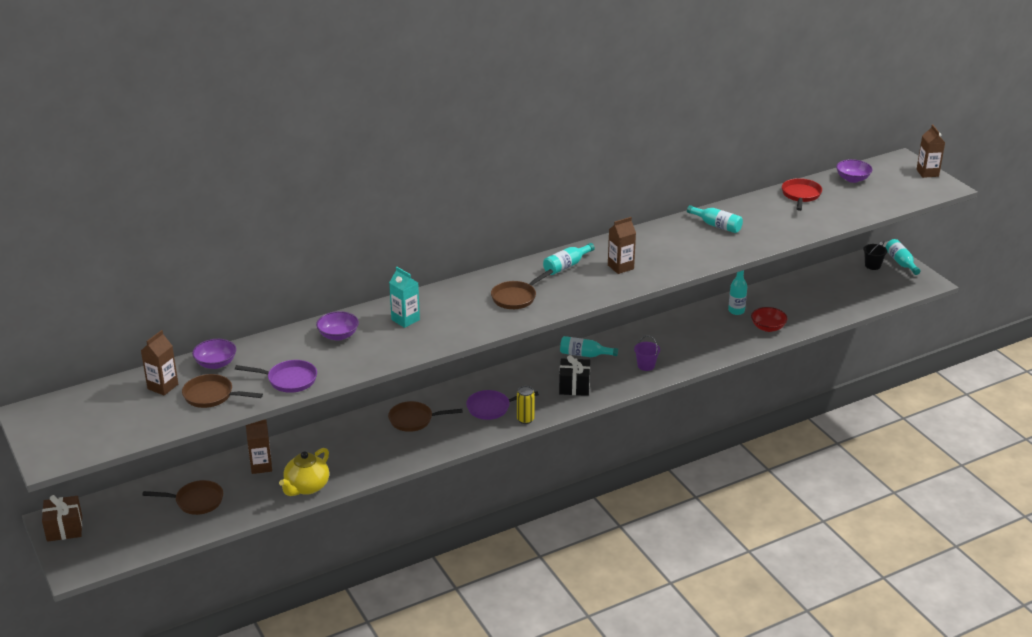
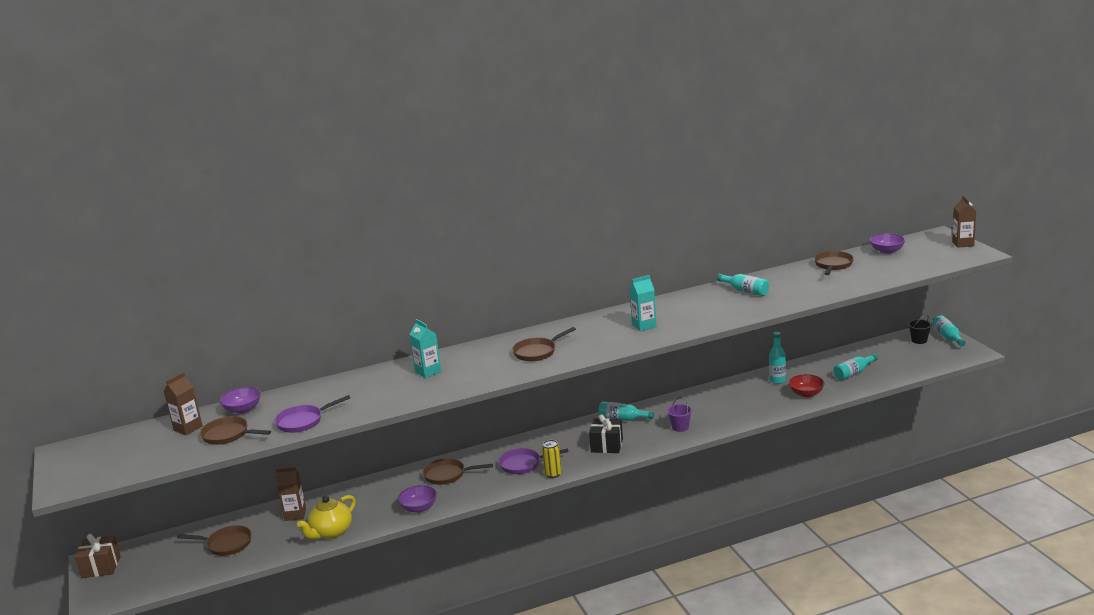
camera: 10 degrees right, 10 degrees down
(288, 380) = (303, 421): purple pan -> purple pan turned 135 degrees clockwise
(338, 335) = (362, 385): purple bowl -> purple bowl (419, 508)
(566, 266) = (592, 326): turquoise bottle -> turquoise bottle (853, 373)
(620, 267) = (644, 326): brown carton -> turquoise carton
(800, 195) = (833, 265): red pan -> brown pan

